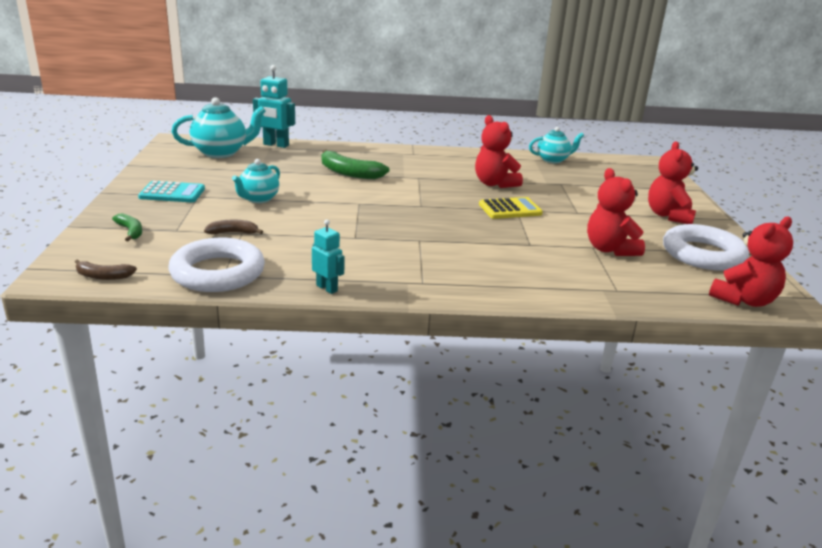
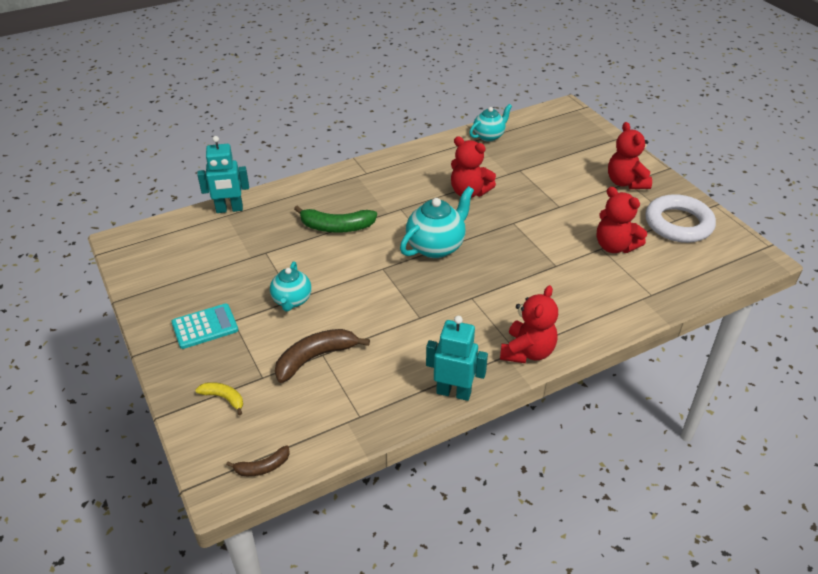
camera: 25 degrees left, 15 degrees up
(130, 231) = (224, 398): green banana -> yellow banana
(218, 272) = (352, 415): white ring -> none
(221, 153) = (188, 244): turquoise teapot -> turquoise teapot (436, 246)
(233, 233) = (315, 358): brown banana -> brown banana, size x1.80
(327, 288) = (453, 392): turquoise robot -> turquoise robot, size x1.61
(510, 209) = (507, 224): yellow calculator -> none
(743, 300) = (735, 268): red teddy bear -> red teddy bear (527, 352)

